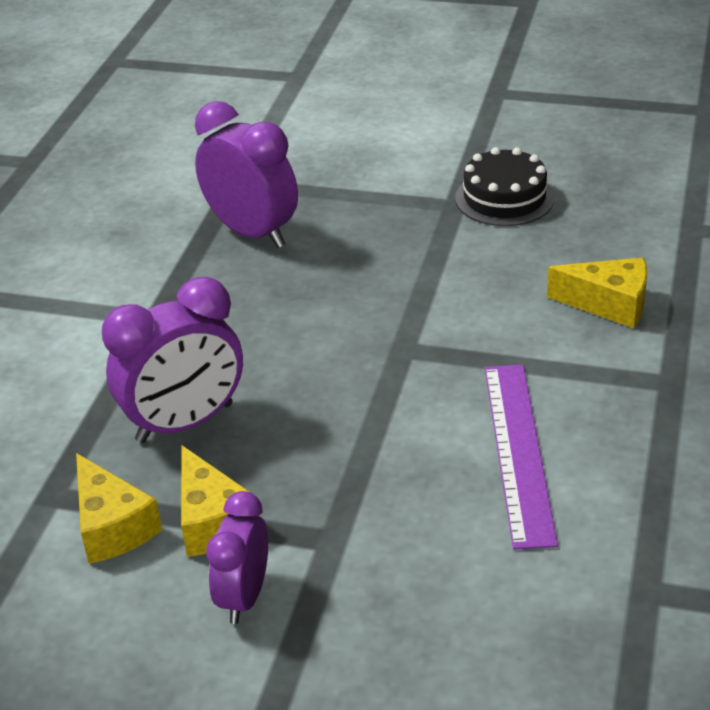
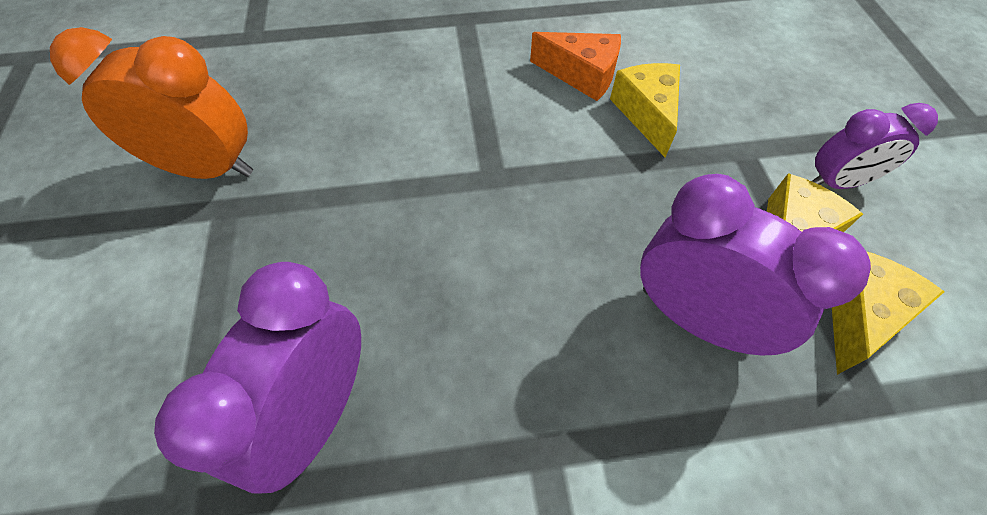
camera: 115 degrees left, 20 degrees up
(504, 198) = (208, 168): black cake -> orange clock
(518, 451) = (582, 75): purple ruler -> orange cheese
(609, 304) = (378, 63): yellow cheese -> yellow cheese (647, 114)

